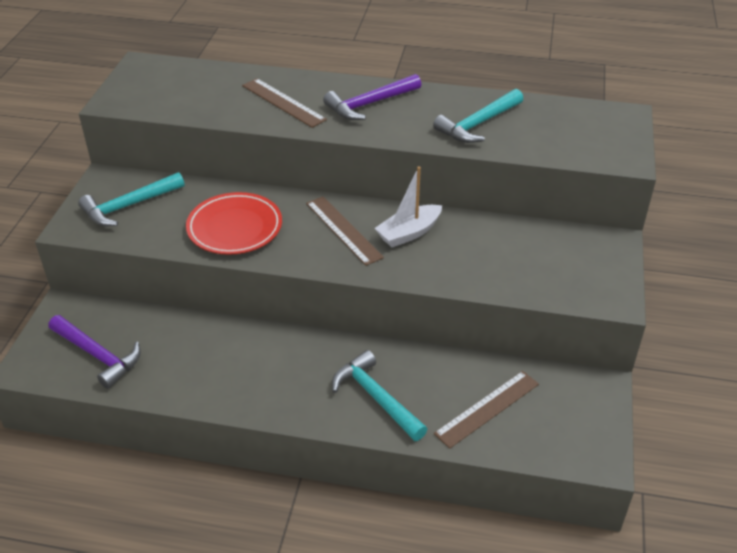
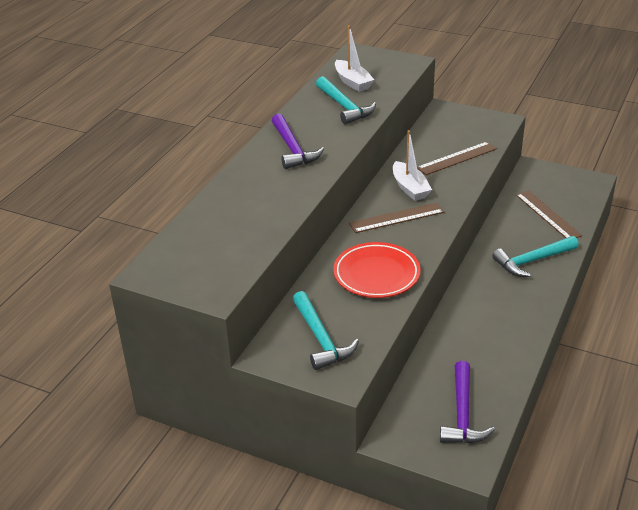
camera: 75 degrees left, 5 degrees down
(98, 355) = (462, 414): purple hammer -> purple hammer turned 135 degrees clockwise
(283, 102) = (269, 191): brown ruler -> brown ruler (457, 158)
(542, 122) = (352, 82): none -> white boat

